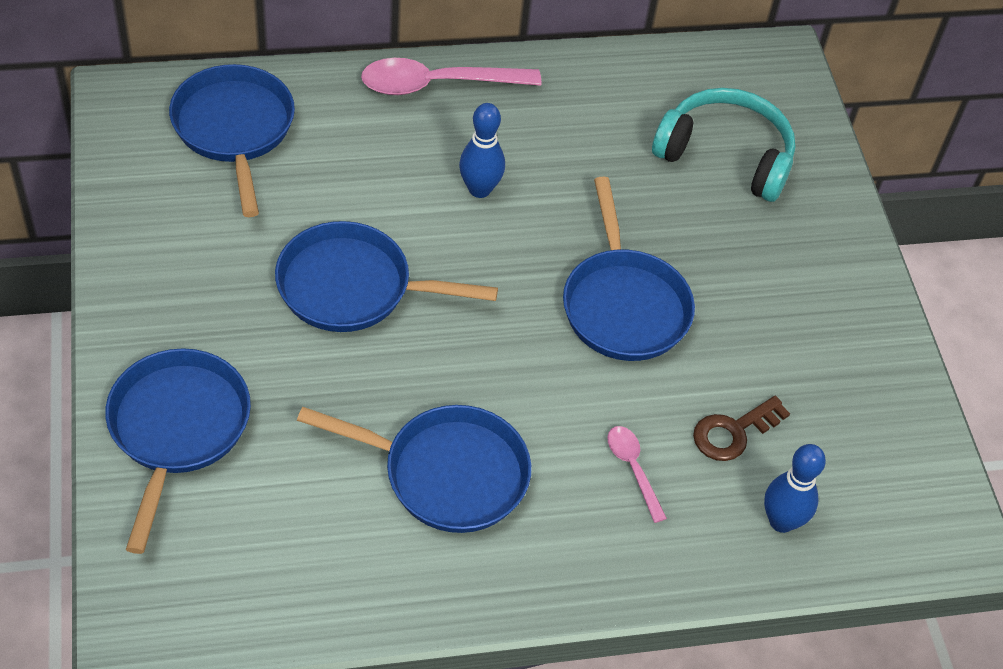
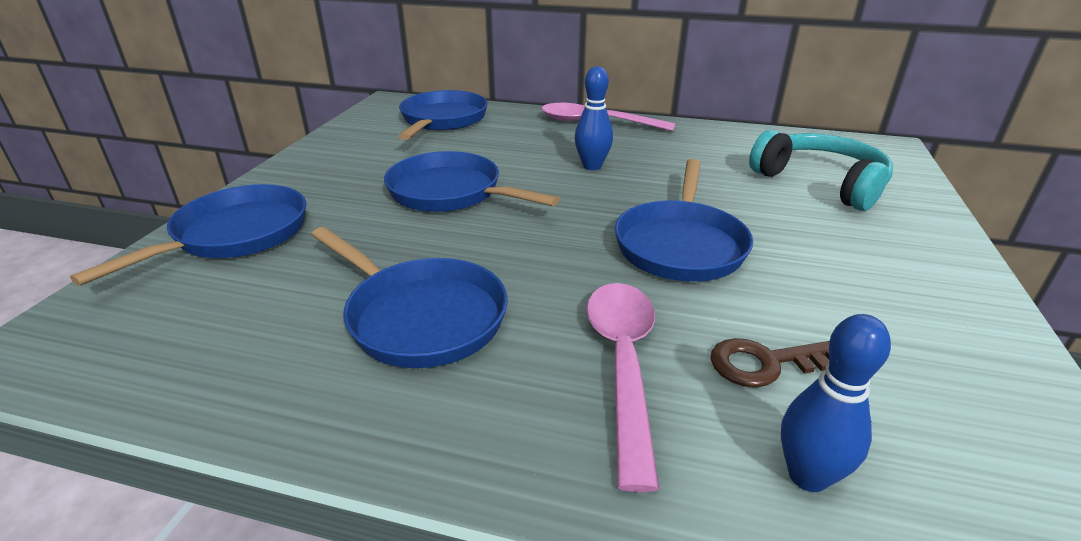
camera: 30 degrees right, 20 degrees down
(633, 469) = (623, 365): pink spoon -> pink spoon, size x1.91

